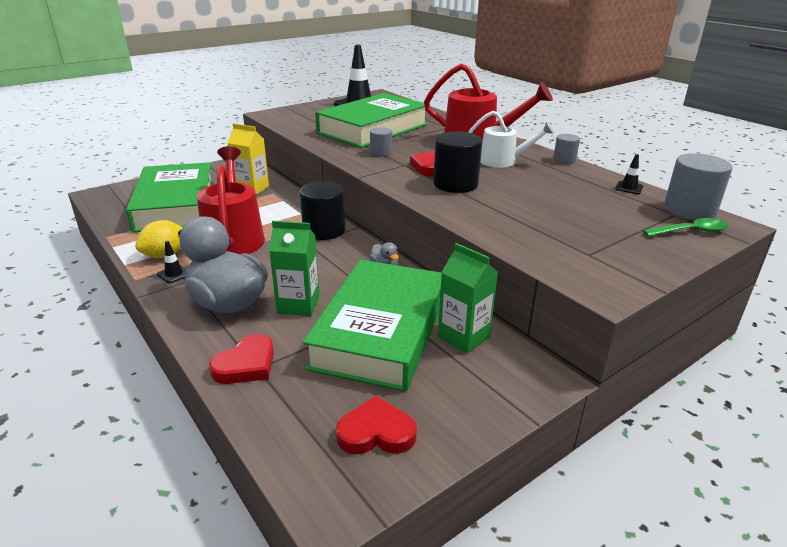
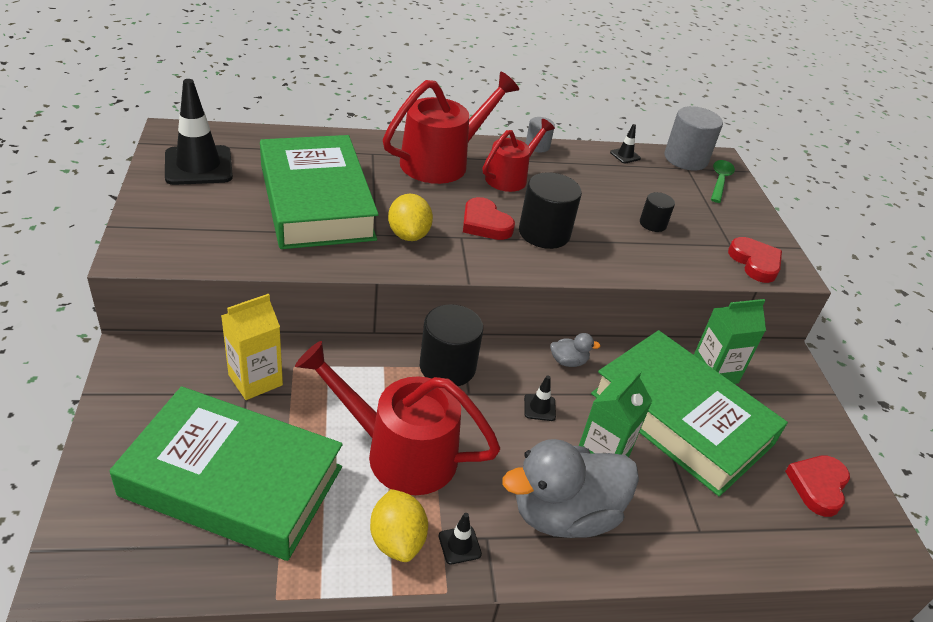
camera: 65 degrees left, 10 degrees up
(246, 365) = (691, 538): red heart -> red heart (755, 263)
(322, 269) = (539, 407): none -> black traffic cone
(381, 153) = (409, 235): grey cylinder -> yellow lemon
(503, 161) = (510, 177): white watering can -> red watering can
(548, 216) = (653, 224): none -> black cylinder

